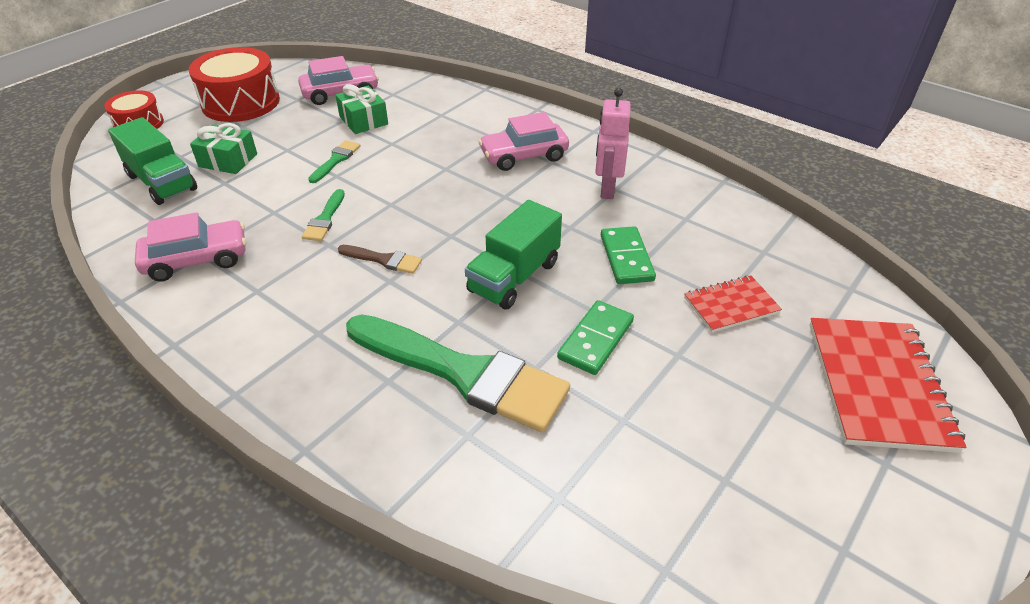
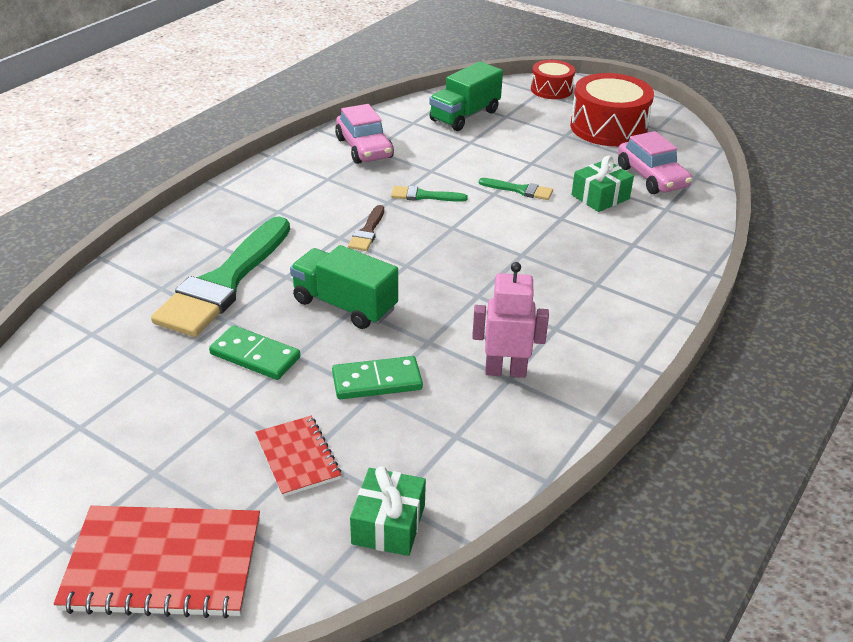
camera: 85 degrees right, 5 degrees down
(228, 160) = (505, 138): green gift -> green gift (388, 524)
(524, 156) = (561, 307): pink car -> none

